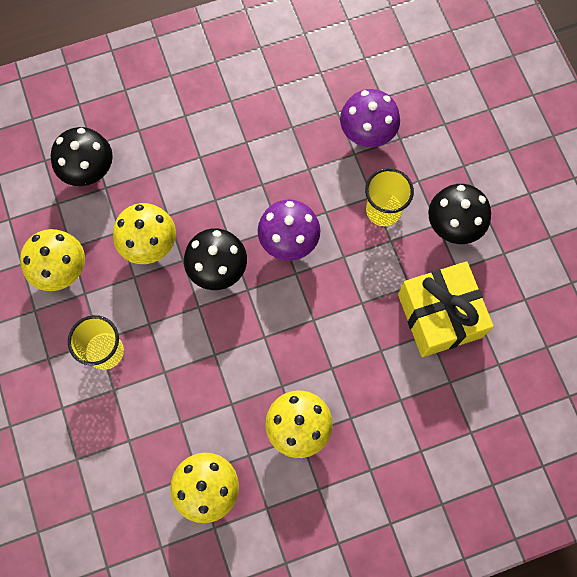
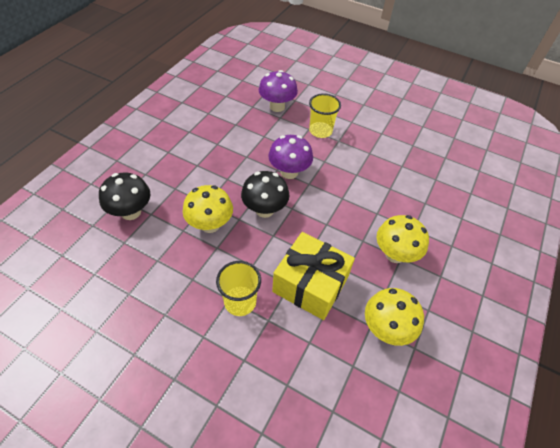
camera: 45 degrees left, 20 degrees down
(61, 270) = (163, 277): yellow mushroom -> none
(440, 315) = (397, 155): yellow gift -> yellow gift (310, 284)
(453, 226) = (359, 118): black mushroom -> none

